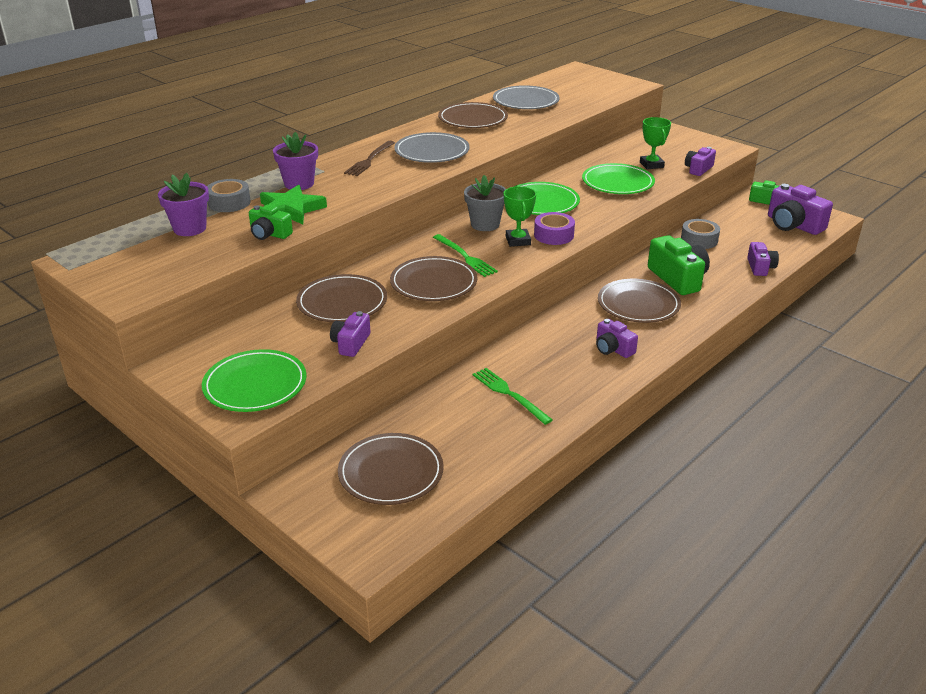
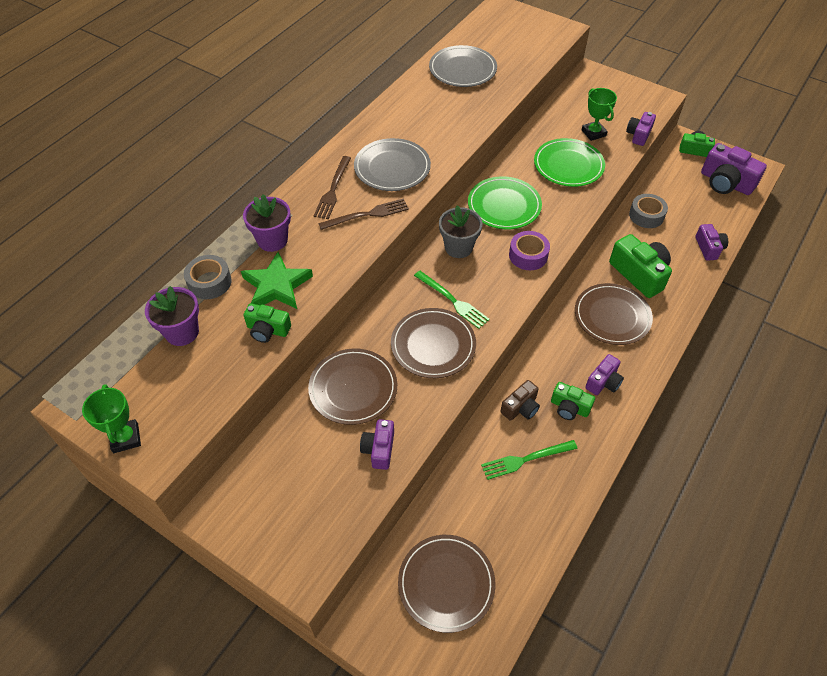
camera: 10 degrees left, 20 degrees up
(255, 385) = (304, 526): green plate -> none
(395, 176) = (367, 215): none -> brown fork
(473, 119) = (418, 106): brown plate -> none
(509, 394) = (525, 459): green fork -> green fork turned 60 degrees counterclockwise
(517, 358) = (520, 408): none -> brown camera
(518, 241) = (496, 269): green trophy -> green trophy (126, 438)
(569, 363) = (569, 407): none -> green camera
(613, 349) = (603, 382): purple camera -> purple camera turned 90 degrees counterclockwise

